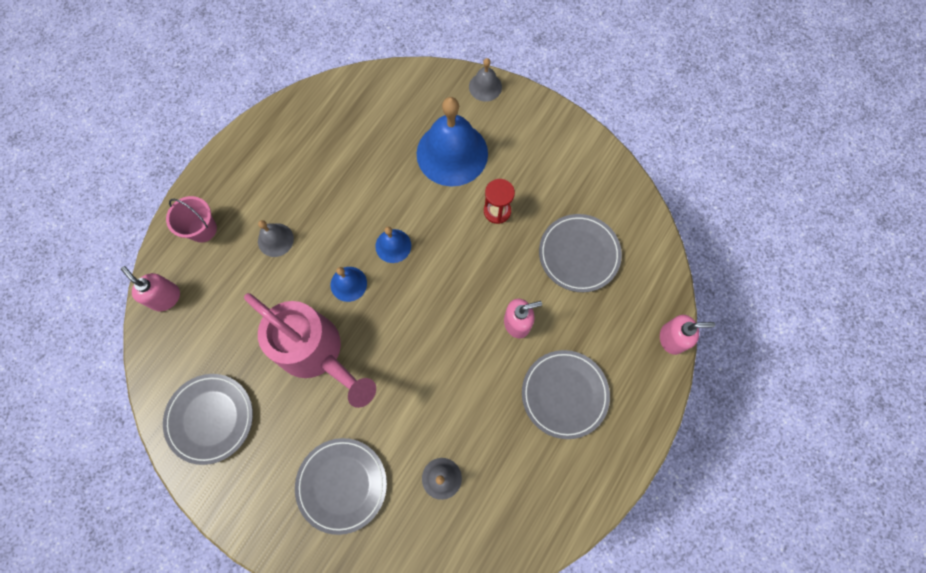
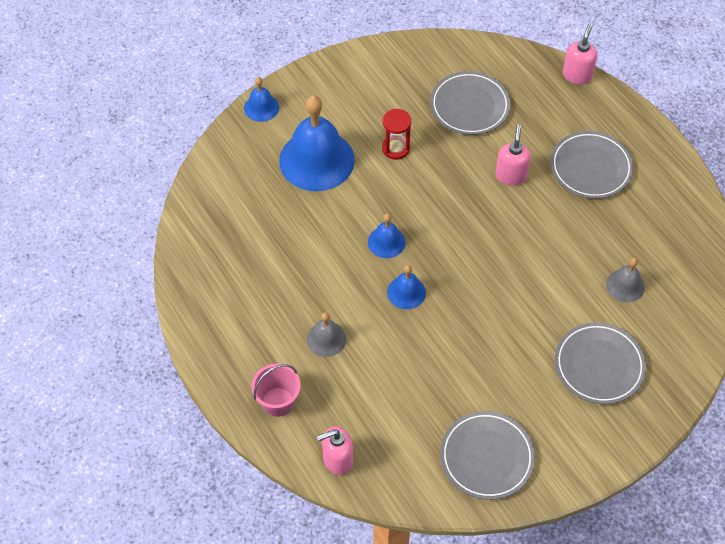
camera: 65 degrees left, 15 degrees down
(317, 353) = (463, 343): pink watering can -> none
(485, 86) = (261, 107): grey bell -> blue bell

